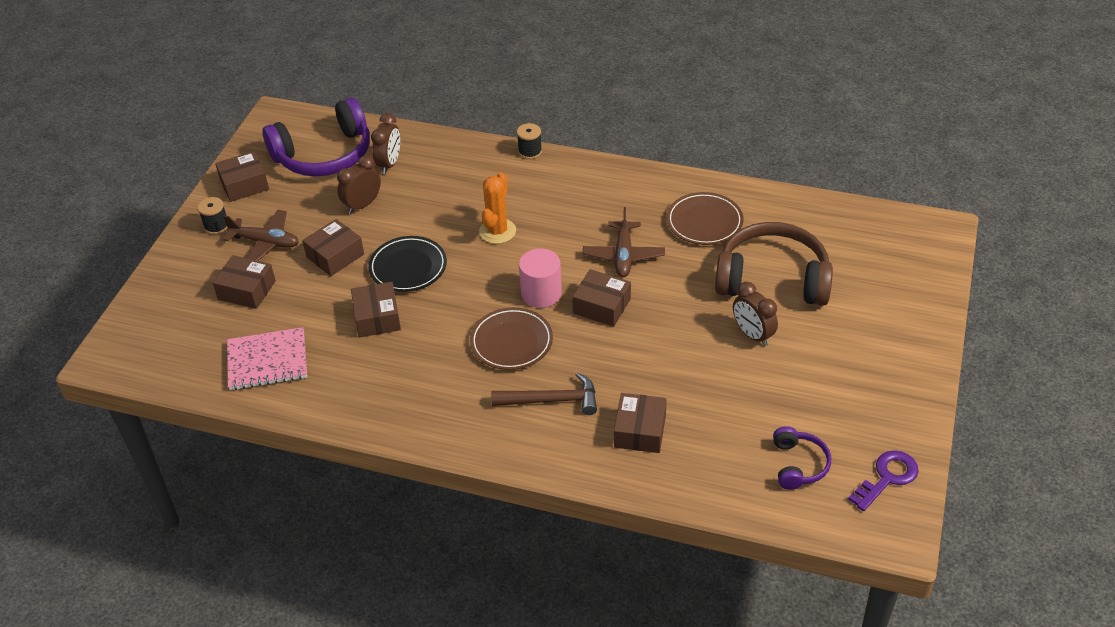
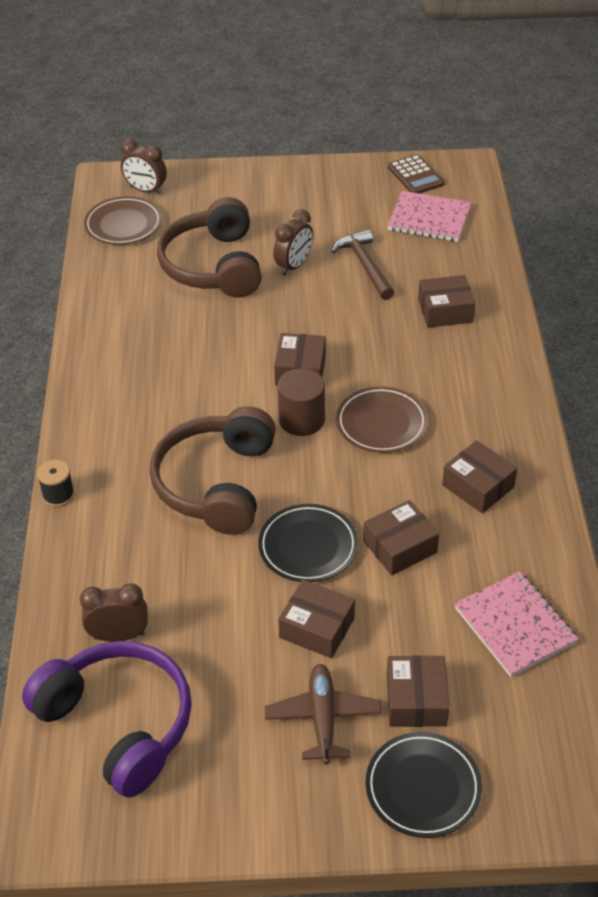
camera: 110 degrees left, 0 degrees up
(186, 276) = (423, 787): none -> black plate
(216, 226) = (313, 797): black spool -> none
(244, 184) = (213, 803): brown box -> brown box (478, 486)
(362, 205) = (212, 635): brown clock -> brown clock (146, 190)
(497, 231) = (216, 483): orange cactus -> brown headphones
(541, 293) = (301, 420): pink cylinder -> brown cylinder
(552, 400) = (441, 374): brown hammer -> brown hammer (365, 265)
(623, 255) = (219, 371): brown plane -> none
(704, 222) = (145, 324): brown plate -> brown plate (123, 225)
(798, 465) = (429, 219): purple headphones -> pink notebook
(887, 478) = (415, 175): purple key -> brown calculator

